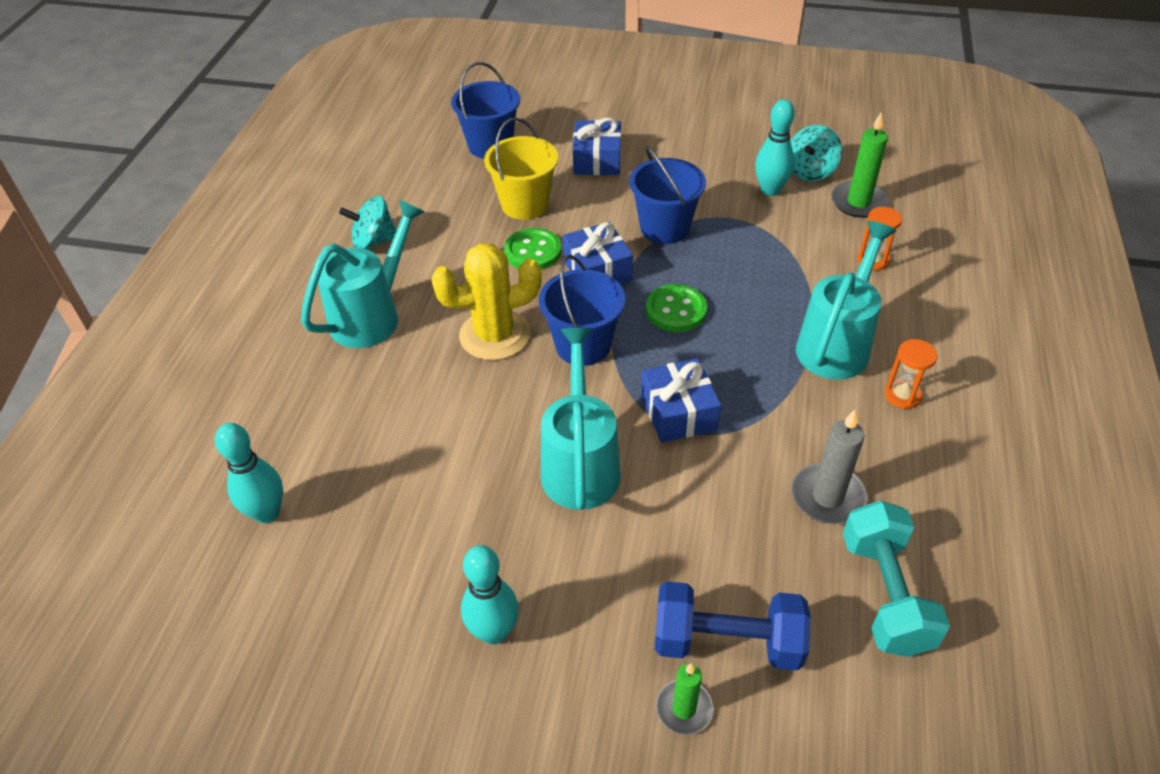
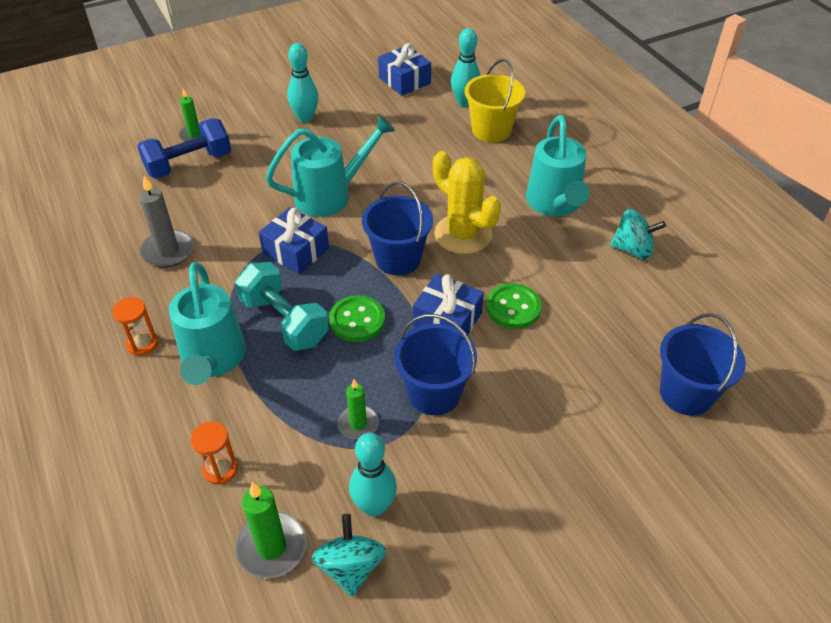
camera: 140 degrees right, 0 degrees up
(374, 241) = (632, 249): turquoise spinning top -> turquoise spinning top turned 60 degrees clockwise
(494, 335) = (463, 234): yellow cactus -> yellow cactus turned 75 degrees counterclockwise
(525, 204) = (573, 347): yellow bucket -> yellow bucket (491, 130)
(580, 464) = (330, 195): turquoise watering can -> turquoise watering can turned 75 degrees counterclockwise
(597, 160) = (574, 439): blue gift -> blue gift (404, 80)
(742, 237) = (358, 424): none -> green candle
(885, 594) = (112, 220): turquoise dumbbell -> turquoise dumbbell (284, 321)

